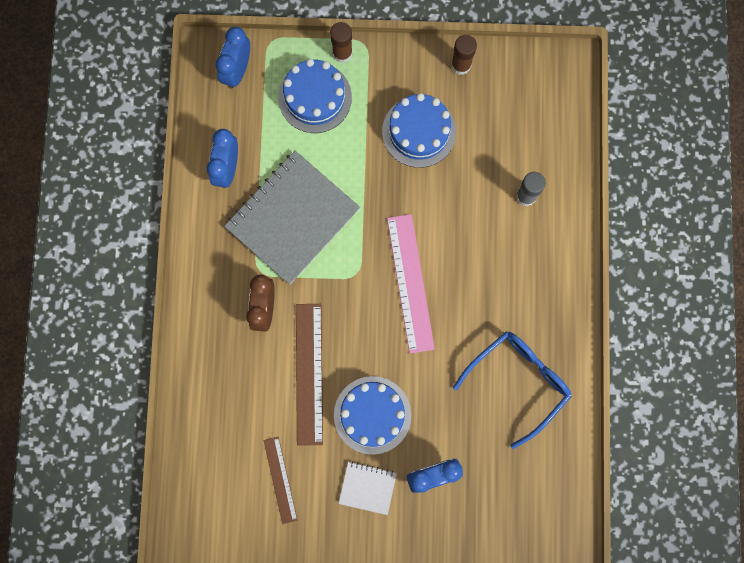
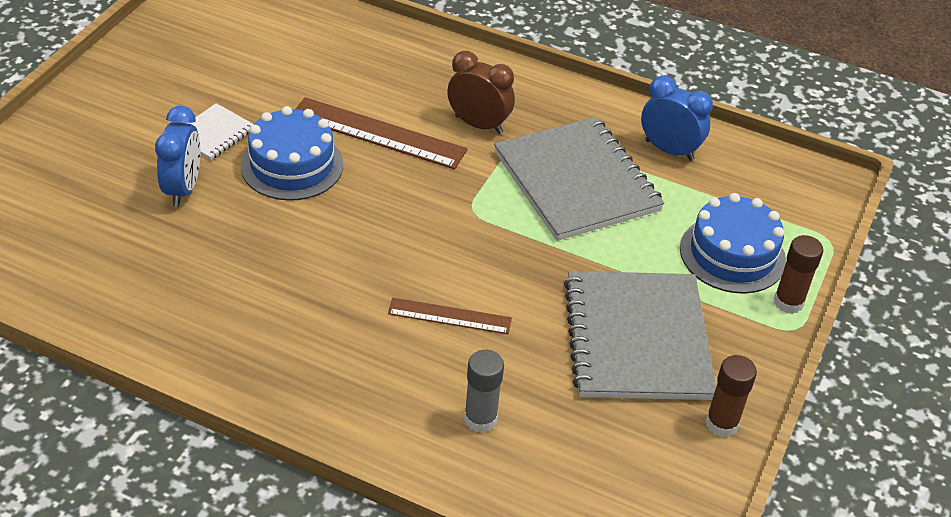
camera: 110 degrees right, 35 degrees down
(237, 70) = (799, 198): blue clock -> none
(280, 480) = (277, 75): brown ruler -> brown ruler (449, 316)
(410, 283) = (430, 254): pink ruler -> none
(419, 131) = (637, 339): blue cake -> grey notebook
(518, 382) = (229, 308): blue glasses -> none

